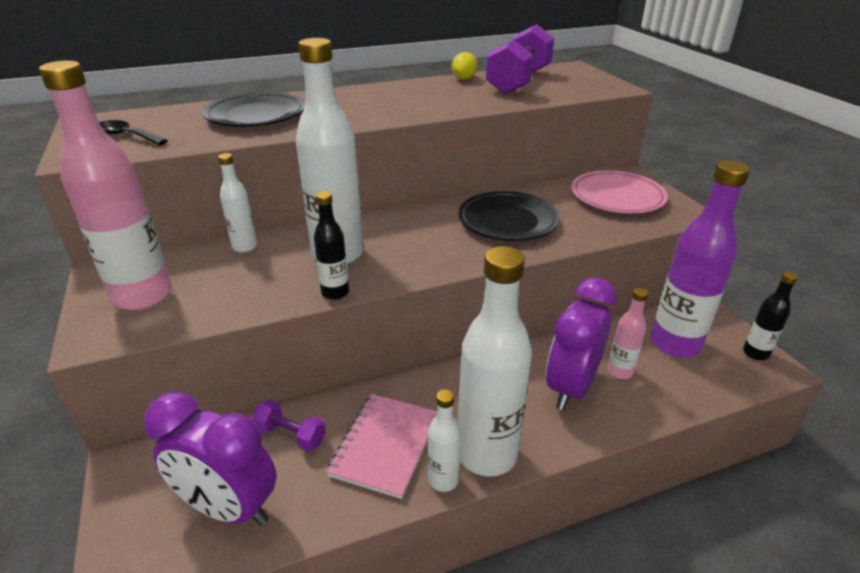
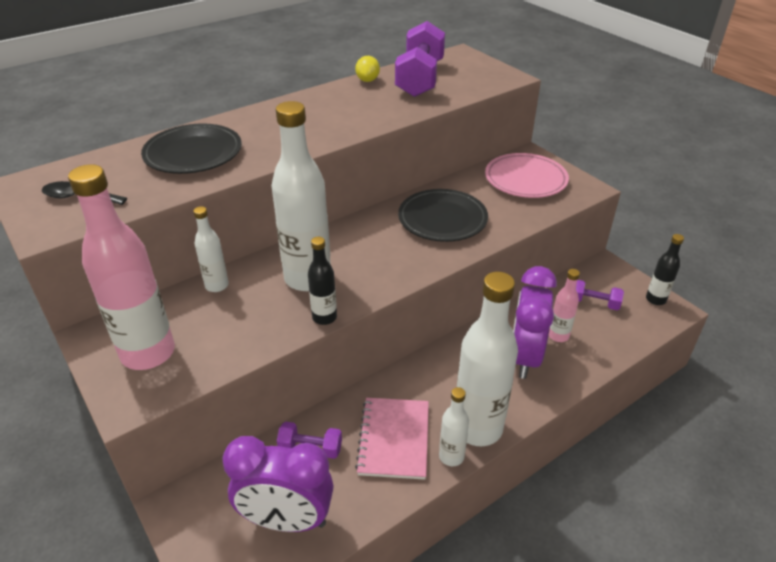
camera: 15 degrees left, 5 degrees up
(675, 344) = (594, 303): purple bottle -> purple dumbbell

